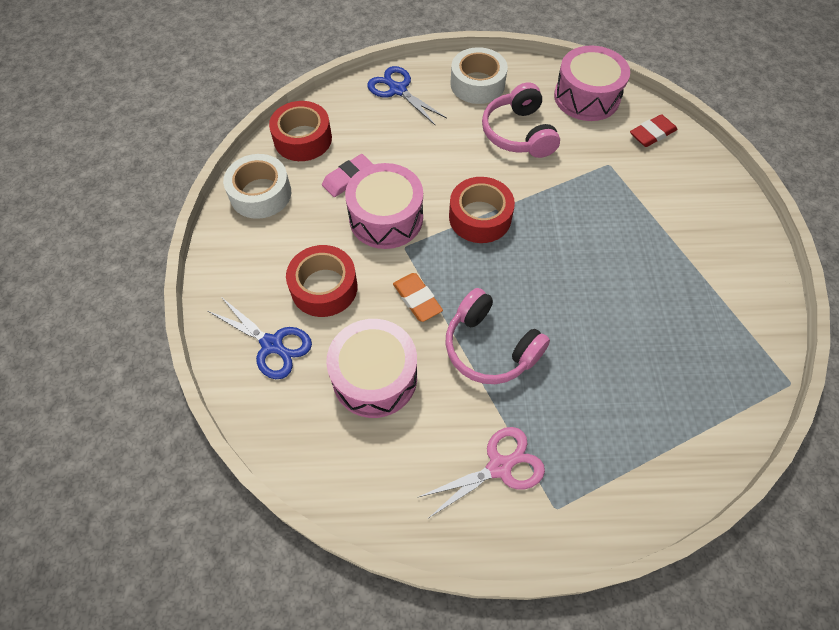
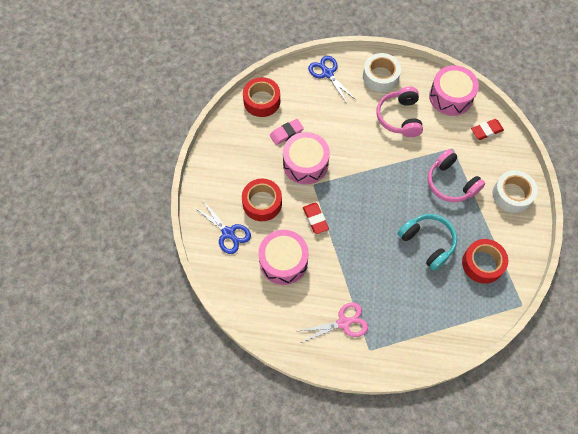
camera: 10 degrees right, 5 degrees up
(260, 194) = (231, 135): white tape -> white tape (512, 194)
(417, 299) = (315, 219): orange eraser -> red eraser
(480, 217) = (363, 172): red tape -> red tape (482, 263)
(490, 347) = (352, 255): pink headphones -> pink headphones (451, 183)
(608, 308) = (427, 243): none -> turquoise headphones

